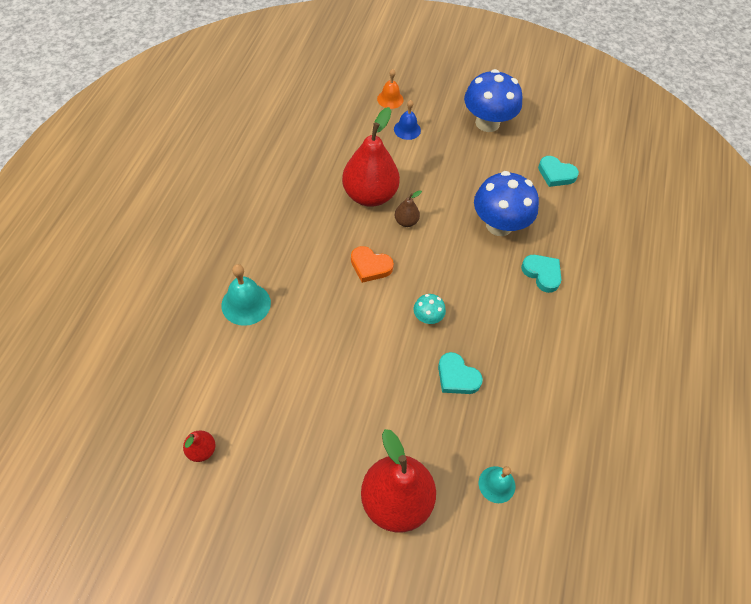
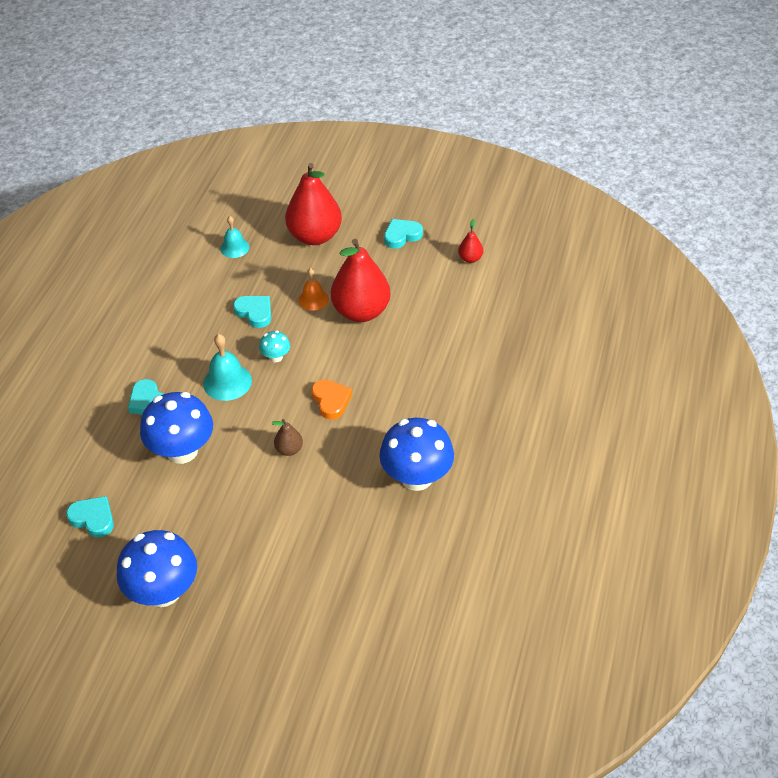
camera: 175 degrees left, 10 degrees down
(246, 304) = (455, 361): turquoise bell -> turquoise bell (227, 382)
(283, 497) = (402, 236): none -> turquoise heart
(297, 192) = (416, 477): none -> blue mushroom
(370, 195) = (330, 479): red pear -> red pear (361, 312)
(370, 266) = (331, 401): orange heart -> orange heart turned 45 degrees clockwise
(390, 99) = (297, 625): orange bell -> orange bell (313, 299)
(407, 129) = (277, 574): blue bell -> none

